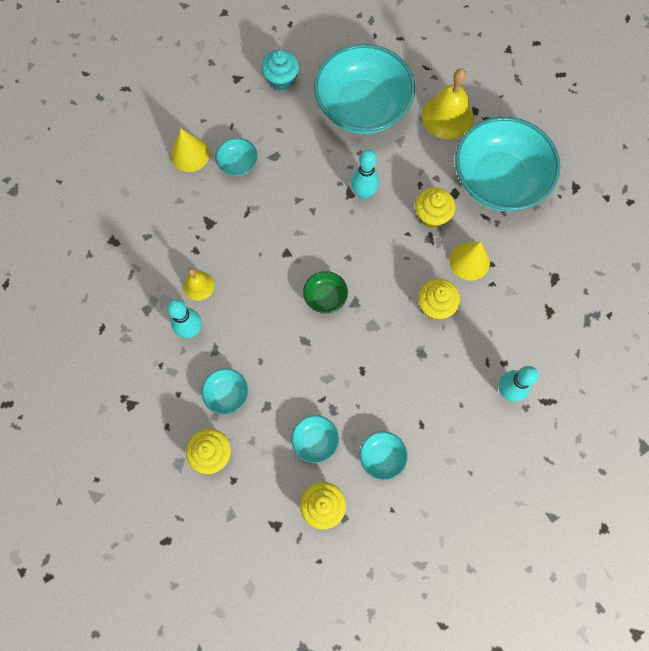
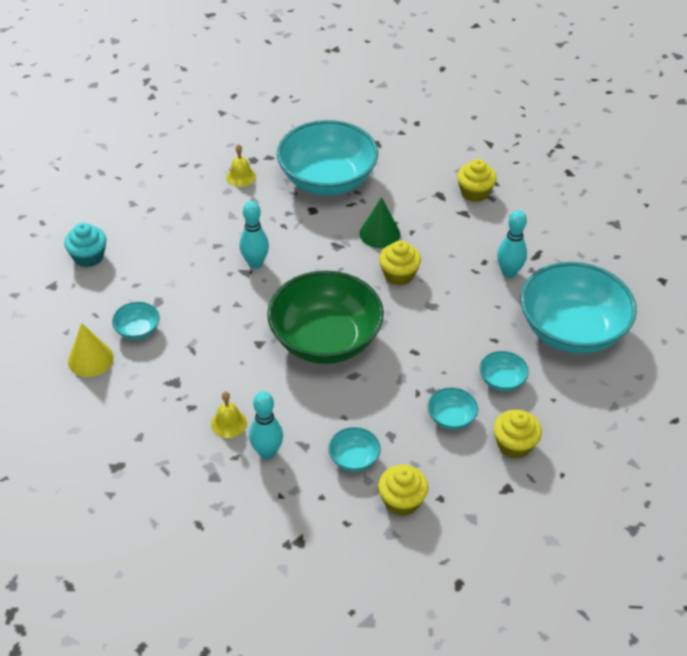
camera: 55 degrees left, 25 degrees down
(325, 297) = (325, 339): green bowl -> green bowl, size x2.40
(362, 107) = (176, 221): turquoise bowl -> turquoise bowl (571, 330)
(431, 215) = (318, 233): yellow cupcake -> yellow cupcake (474, 192)
(447, 116) = (241, 177): yellow bell -> yellow bell, size x0.56
(469, 261) = (380, 234): yellow cone -> green cone

